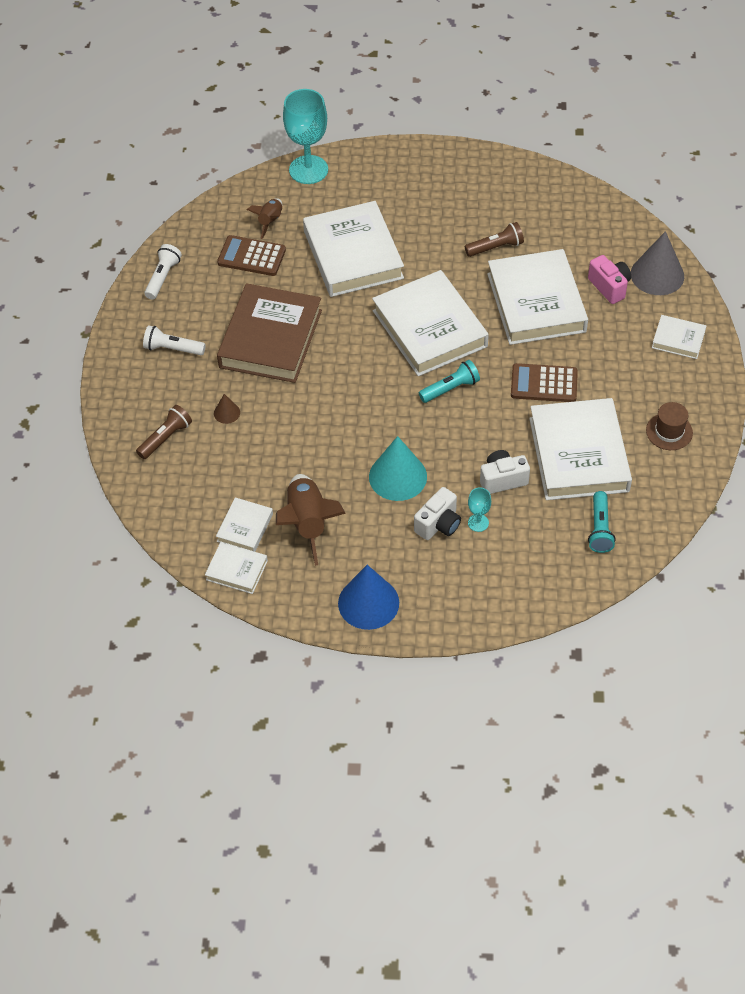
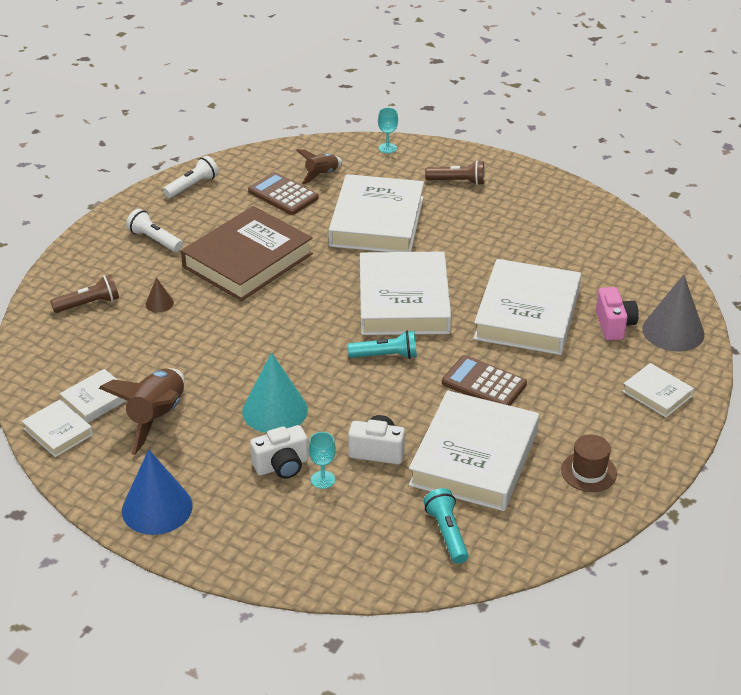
camera: 25 degrees right, 15 degrees down
(308, 170) = (387, 148): turquoise goblet -> turquoise goblet, size x0.46
(495, 247) = (520, 257): brown flashlight -> brown flashlight (457, 181)
(600, 529) = (447, 533): turquoise flashlight -> turquoise flashlight turned 135 degrees clockwise

